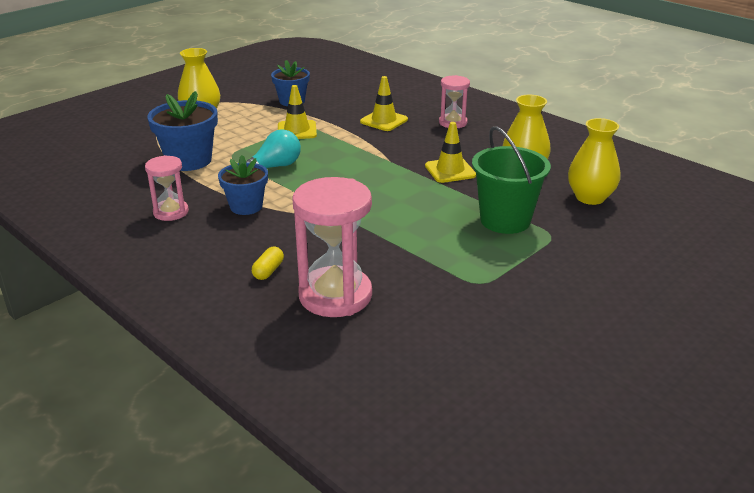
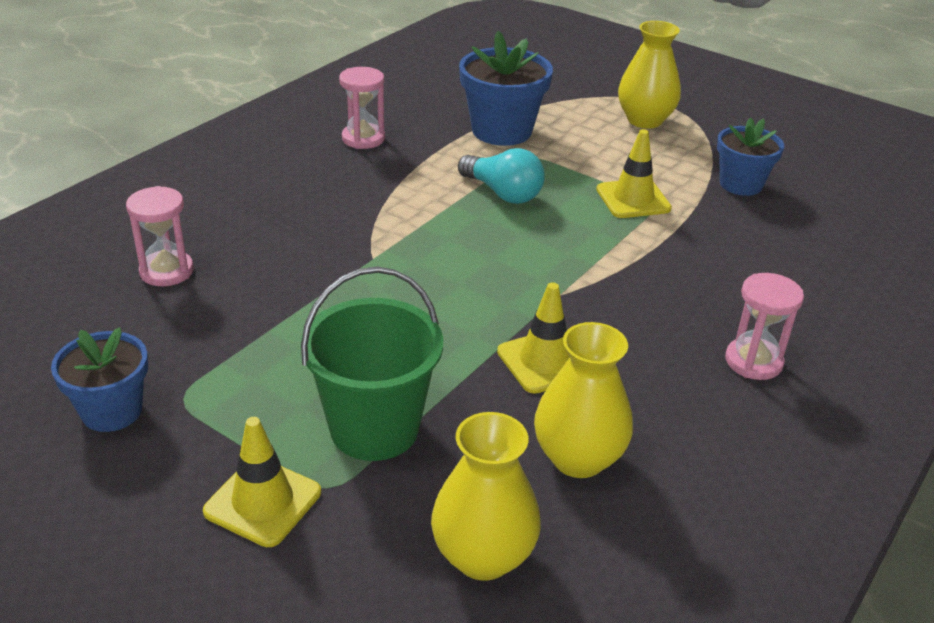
camera: 80 degrees right, 5 degrees up
(246, 206) = (385, 185): blue flower pot -> blue flower pot (112, 411)
(268, 271) = (227, 218): yellow capsule -> none
(335, 295) = (167, 271): pink hourglass -> pink hourglass, size x0.56
(384, 121) = (716, 279): yellow traffic cone -> yellow traffic cone (263, 502)

